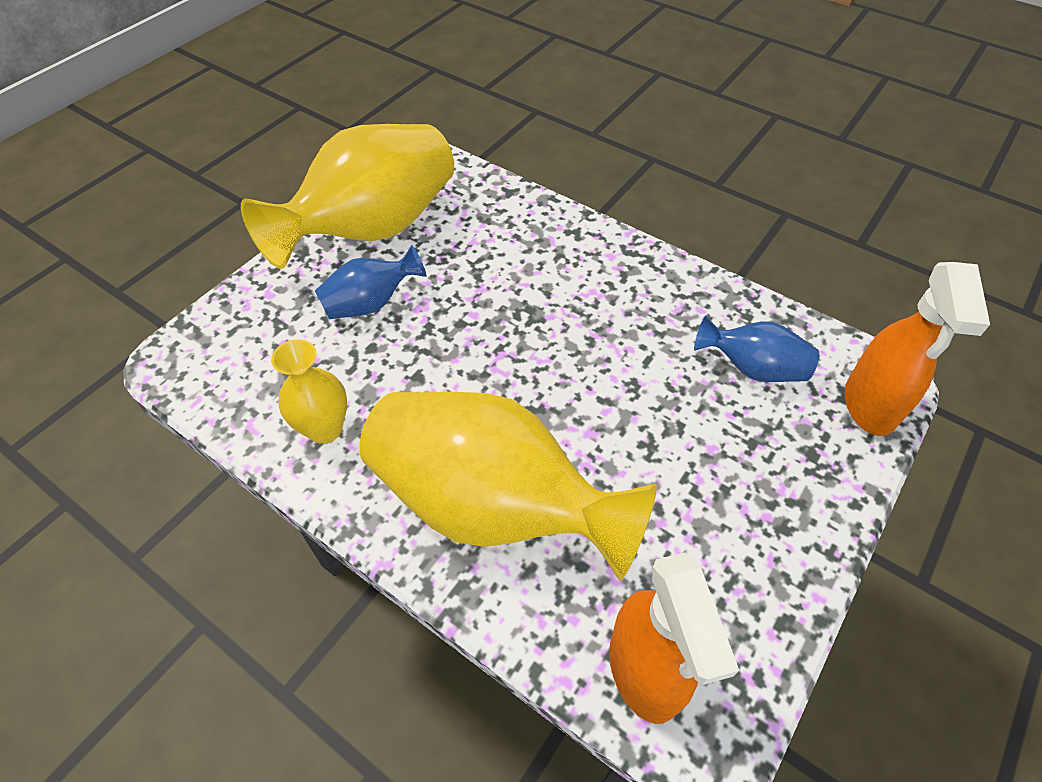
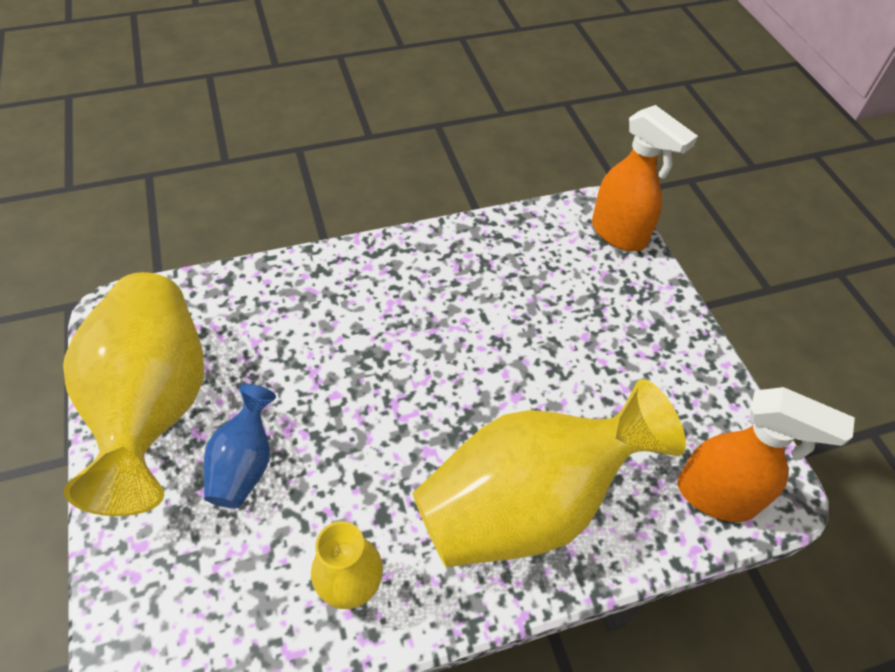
camera: 55 degrees left, 0 degrees up
(752, 368) = (542, 266): blue vase -> none

